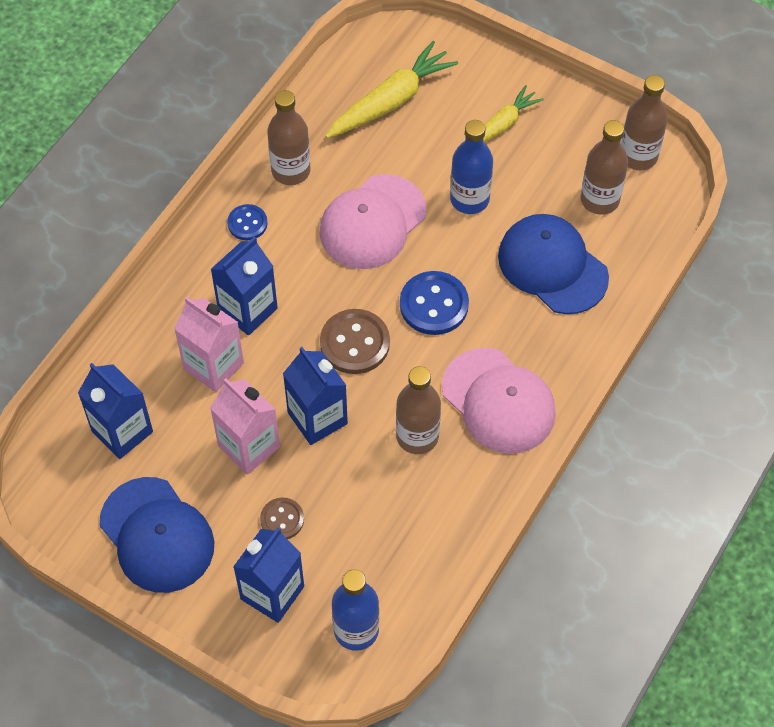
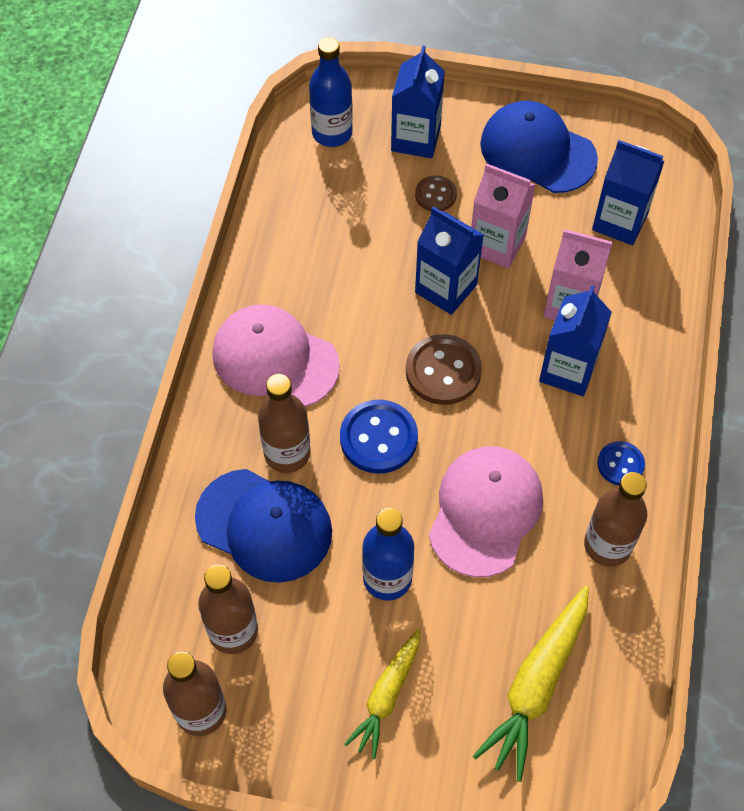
camera: 160 degrees right, 0 degrees up
(417, 436) = (343, 301): brown bottle -> brown bottle (287, 453)

